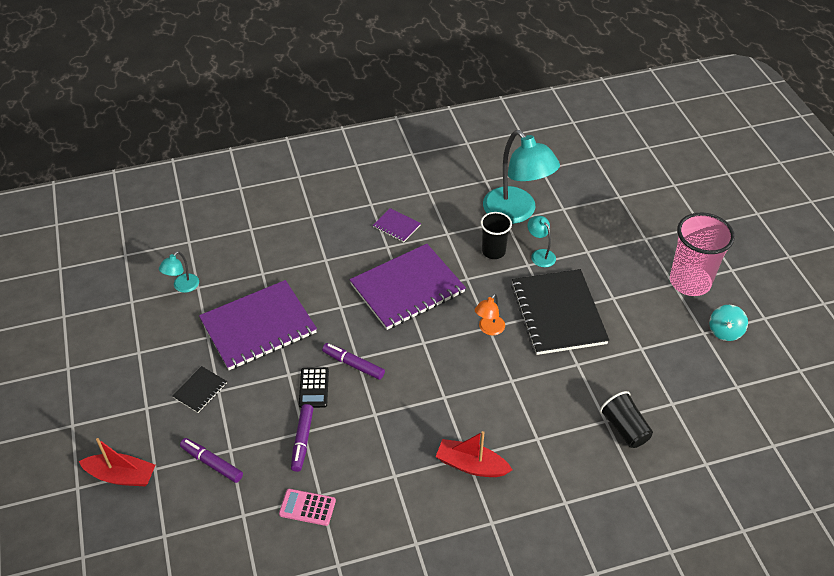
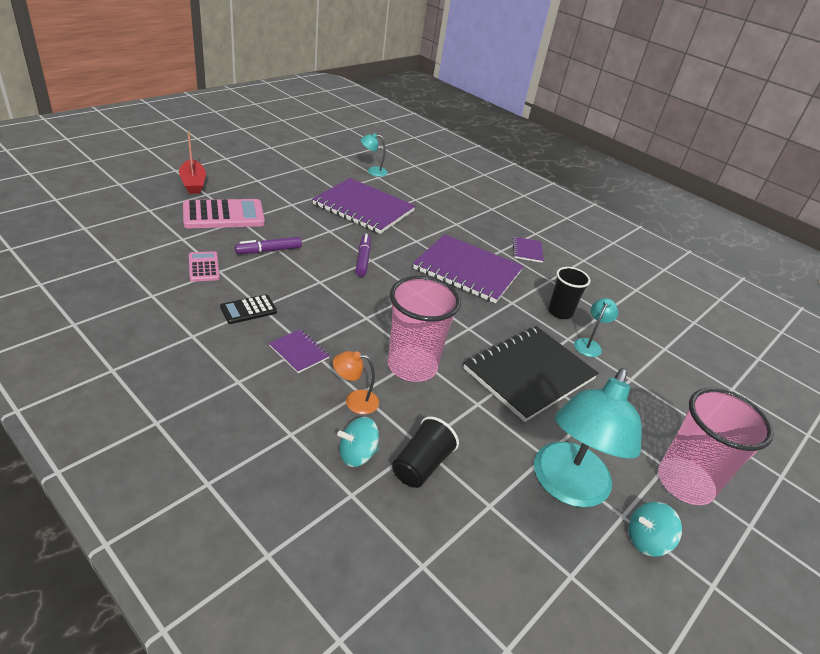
camera: 55 degrees right, 10 degrees down
(200, 390) = (286, 197): black notebook -> none
(212, 463) = (224, 215): purple marker -> pink calculator
(314, 388) = (324, 245): black calculator -> black calculator (248, 310)
(471, 465) = (299, 352): red boat -> purple notebook
(489, 329) = (466, 329): orange lamp -> orange lamp (354, 401)
(516, 212) = (622, 317): turquoise lamp -> turquoise lamp (567, 487)
(520, 389) = (412, 366): none -> pink cup
(601, 465) = (357, 454): none -> turquoise spinning top

